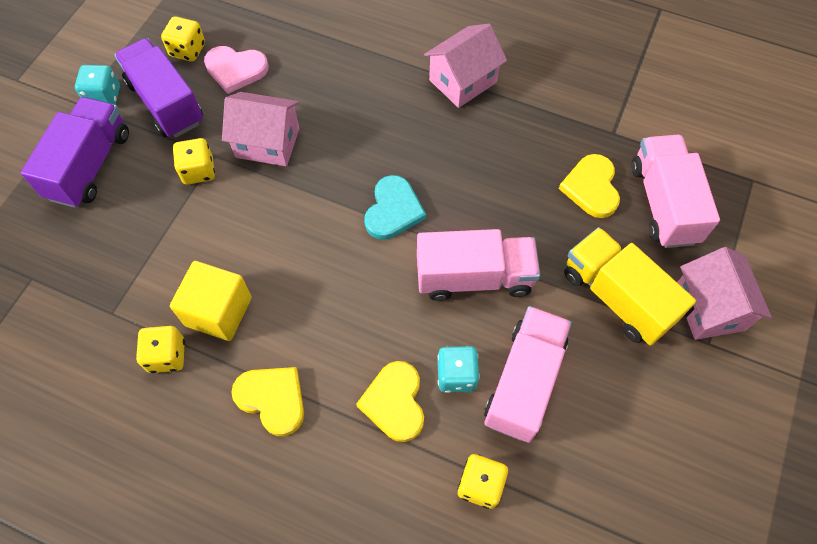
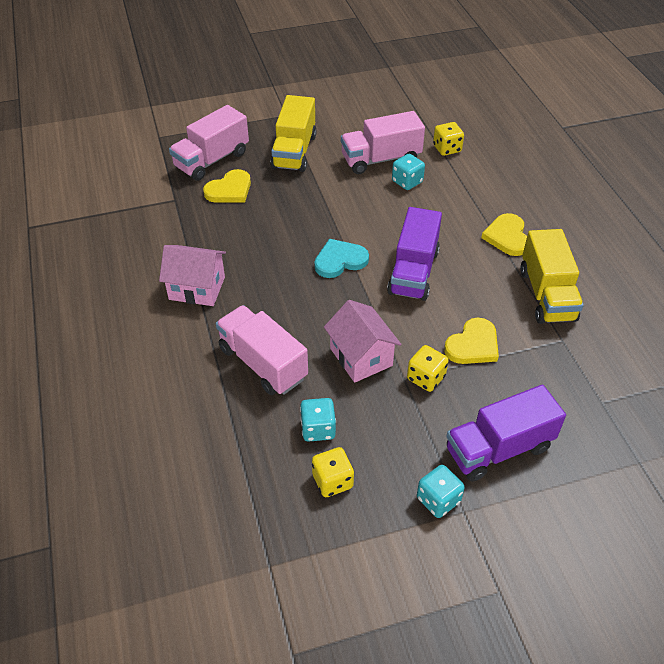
camera: 130 degrees left, 15 degrees down
(166, 103) = (396, 449): purple truck -> purple truck (413, 272)
(167, 356) = (546, 294): yellow dice -> yellow truck
(218, 311) = (496, 292): yellow cube -> none
(236, 70) = (318, 429): pink heart -> turquoise dice
(394, 402) = (448, 194): yellow heart -> yellow heart (473, 345)
(474, 277) = (344, 204): pink truck -> pink truck (263, 363)
(709, 308) = (265, 122): pink house -> none

